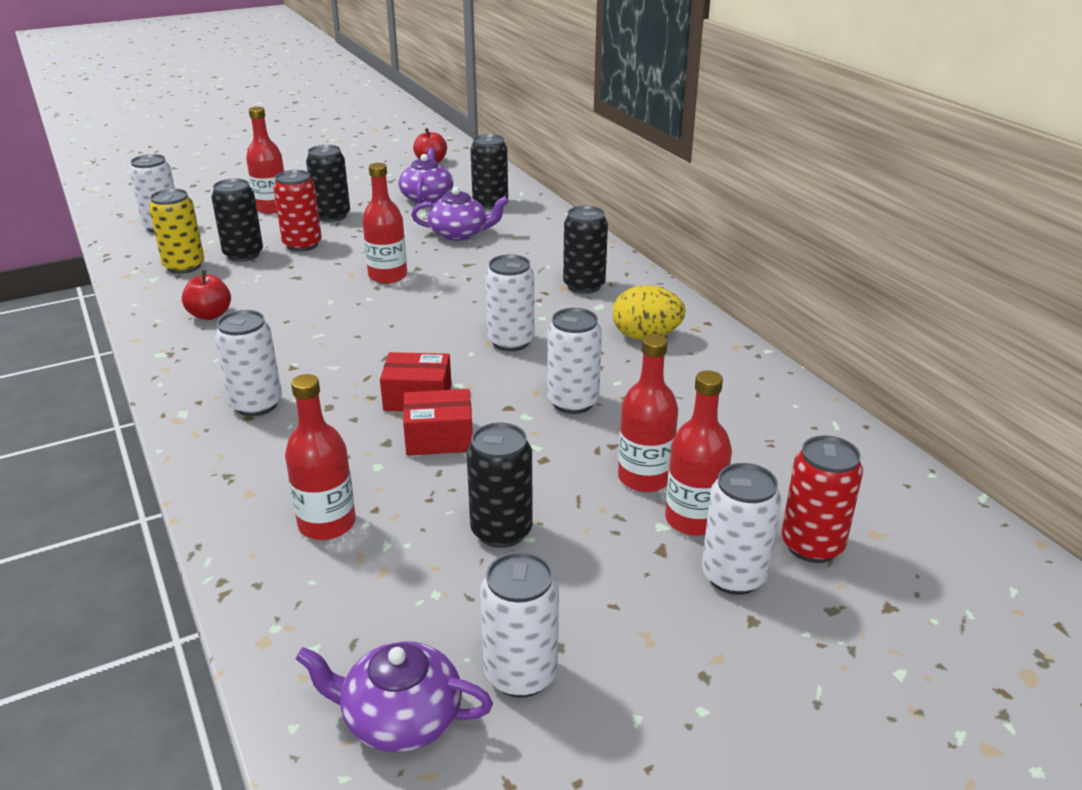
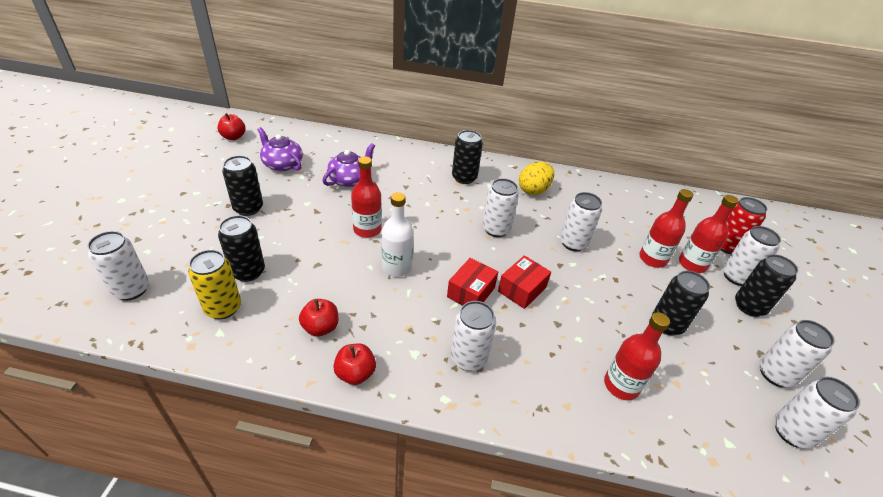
camera: 55 degrees left, 10 degrees up
(168, 355) = (355, 373): none -> red apple
(272, 208) = (191, 225): red bottle -> none
(302, 245) = (273, 240): red can -> none
(349, 314) = (396, 267): none -> white bottle
(400, 718) = (792, 432): purple teapot -> white can
(439, 438) = (569, 302): red box -> red box (471, 292)
(490, 204) = (327, 150): black can -> black can (749, 306)

